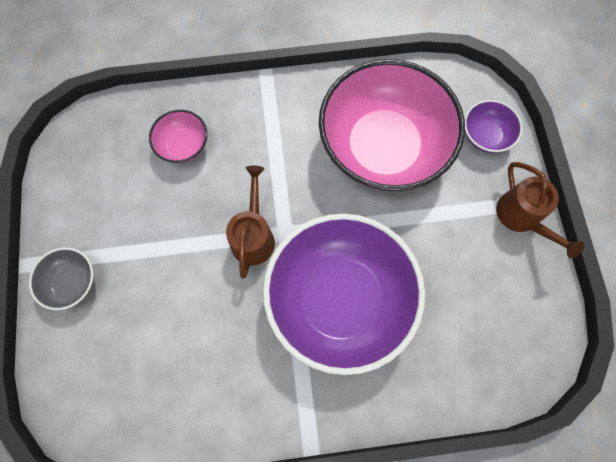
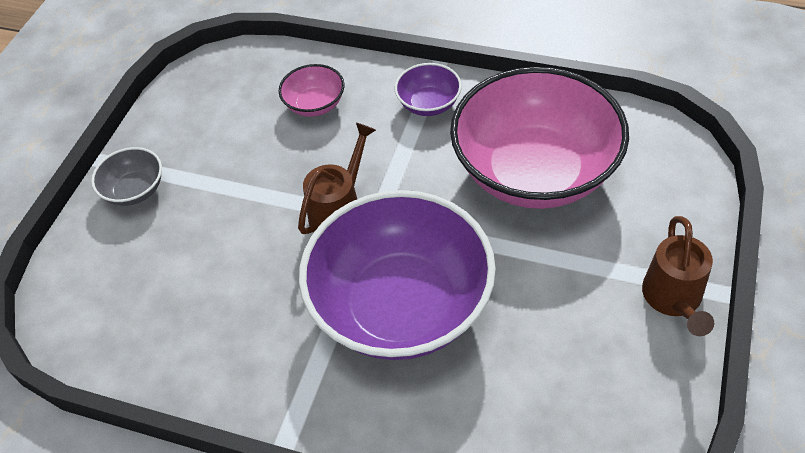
camera: 30 degrees right, 20 degrees down
(485, 135) = (668, 198): purple bowl -> purple bowl (429, 104)

